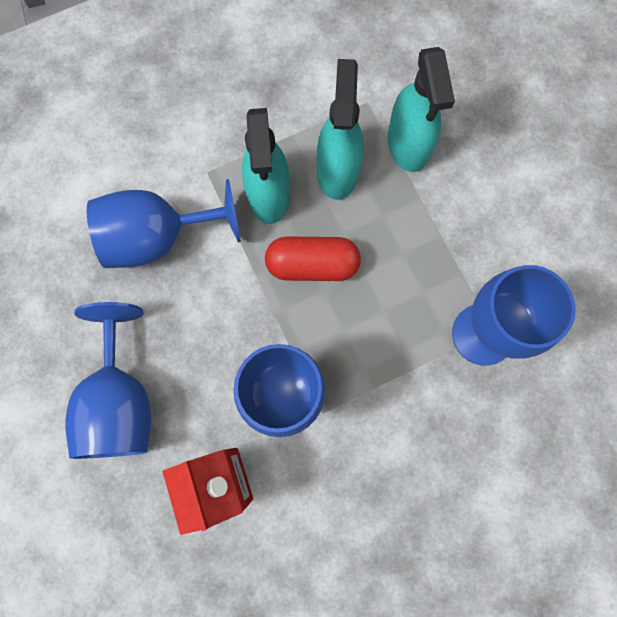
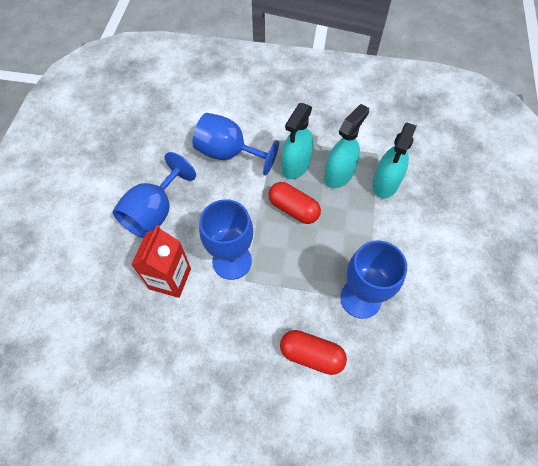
camera: 35 degrees right, 15 degrees down
(474, 452) = (311, 355): none -> red capsule

